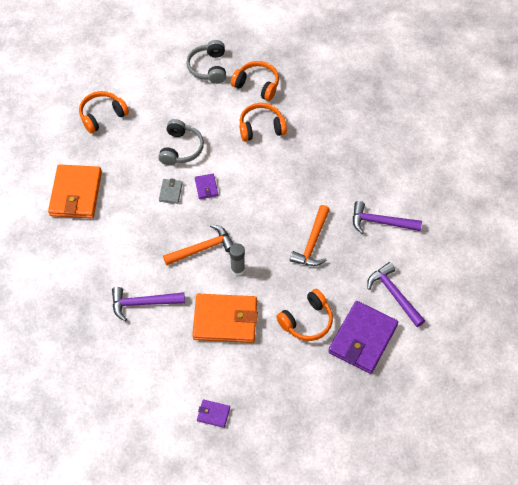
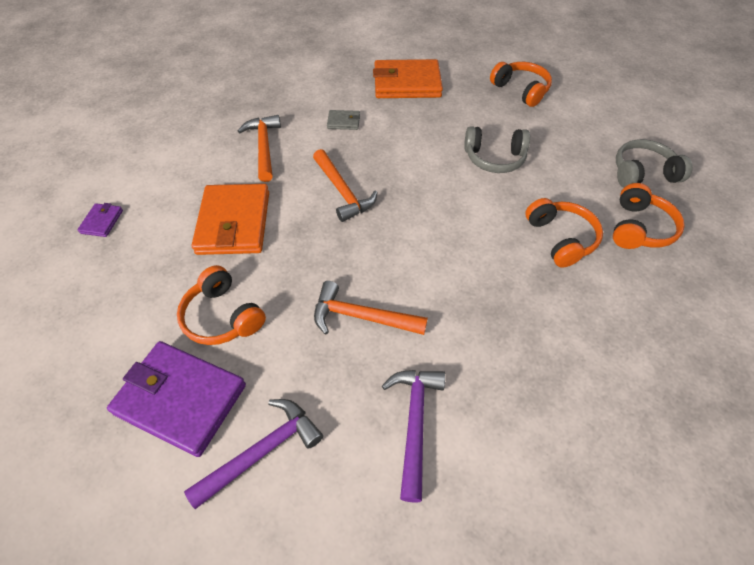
camera: 85 degrees right, 5 degrees down
(143, 303) = (264, 147): purple hammer -> orange hammer
(170, 192) = (424, 155): grey wallet -> grey wallet (343, 122)
(206, 187) = (439, 187): purple wallet -> none
(237, 269) = (311, 229): grey glue stick -> none

